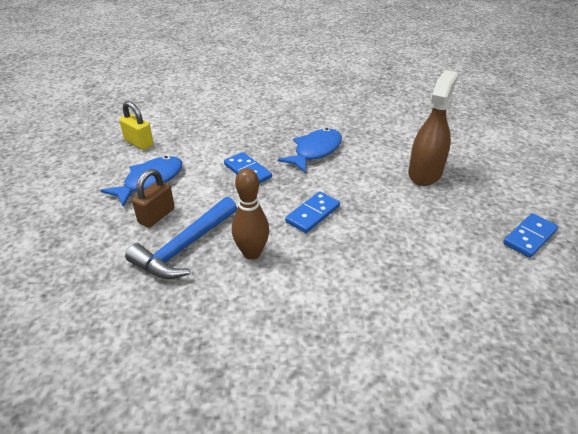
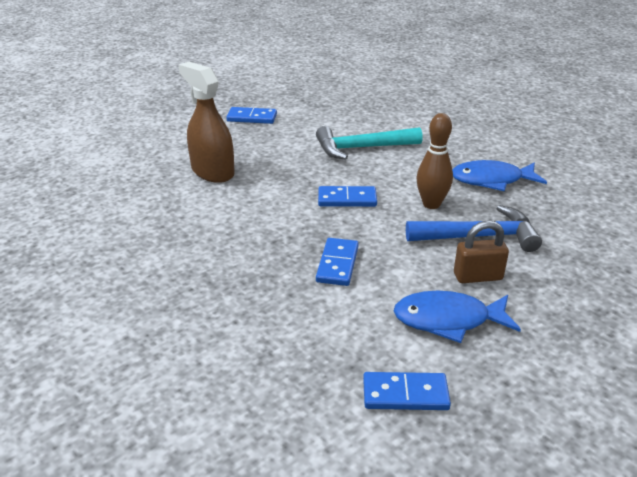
camera: 130 degrees left, 5 degrees down
(139, 143) = (405, 394): yellow padlock -> blue domino
(315, 151) = (244, 241): blue fish -> blue fish (491, 180)
(392, 274) = (362, 148): none -> turquoise hammer
(425, 173) = (212, 172): brown spray bottle -> brown spray bottle turned 60 degrees clockwise

